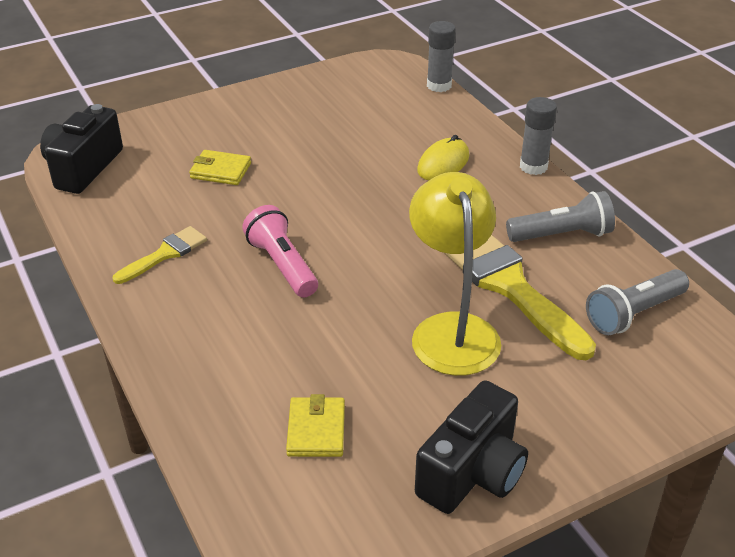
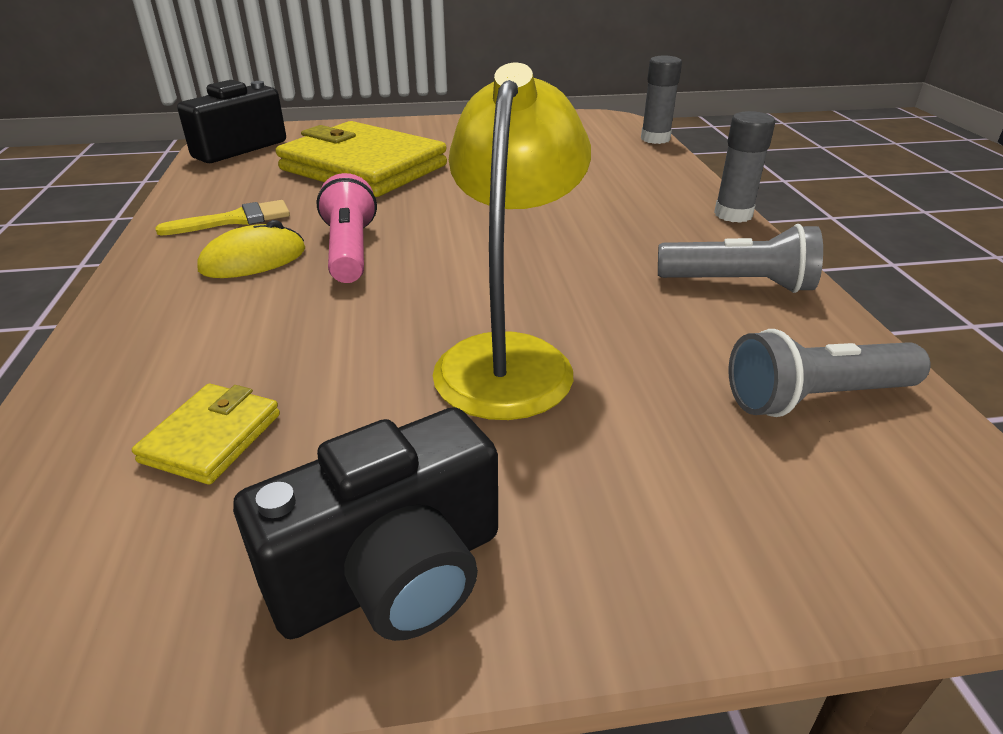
camera: 20 degrees right, 5 degrees down
(220, 171) = (363, 167): yellow wallet -> yellow wallet, size x2.29
(443, 163) = (617, 196): yellow mouse -> yellow mouse (253, 260)
(509, 286) = (628, 325): yellow brush -> none

